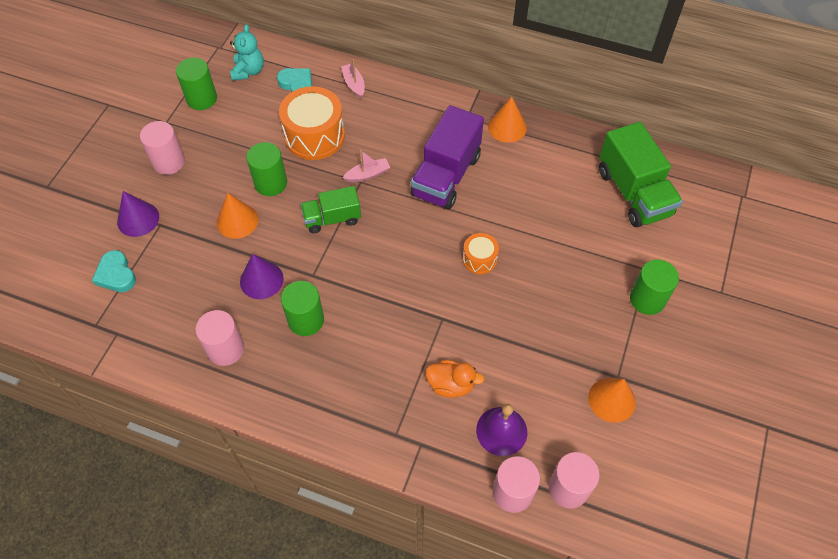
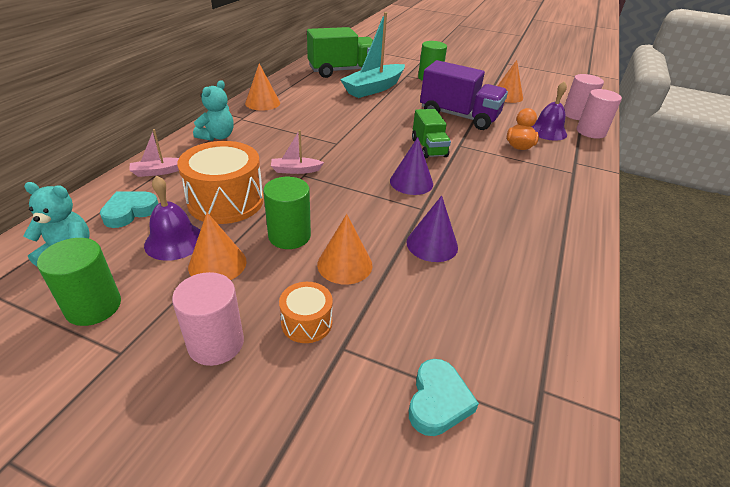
camera: 90 degrees left, 20 degrees down
(116, 274) = (438, 401): turquoise heart -> turquoise heart turned 45 degrees counterclockwise
(138, 219) = (328, 378): purple cone -> purple cone (411, 182)
(225, 349) = (529, 272): pink cylinder -> none
(239, 147) = (217, 264): none -> orange cone
(263, 118) = (174, 241): none -> purple bell
(306, 320) = (477, 214): green cylinder -> none
(332, 219) = (350, 194): green truck -> green truck (429, 148)
(367, 174) = (295, 170): pink boat -> pink boat turned 75 degrees counterclockwise
(422, 107) = (217, 136): none -> turquoise teddy bear
(446, 176) = (308, 132): purple truck -> purple truck (459, 116)
(479, 259) = (400, 126): orange drum -> orange drum (306, 322)
(584, 231) = (374, 88): none -> turquoise boat

